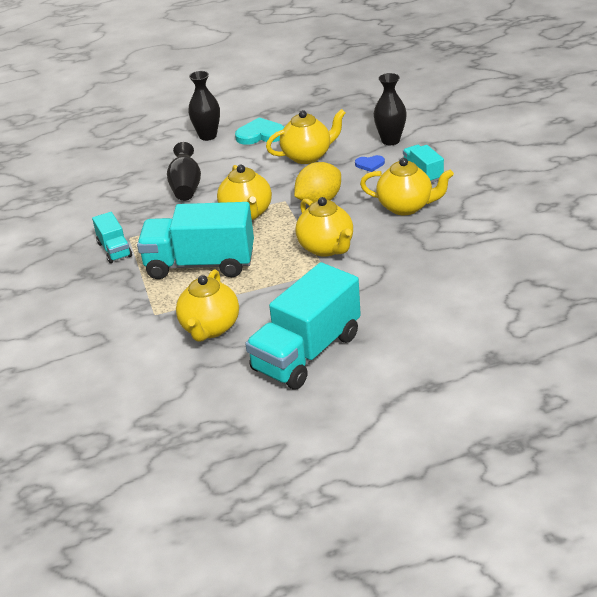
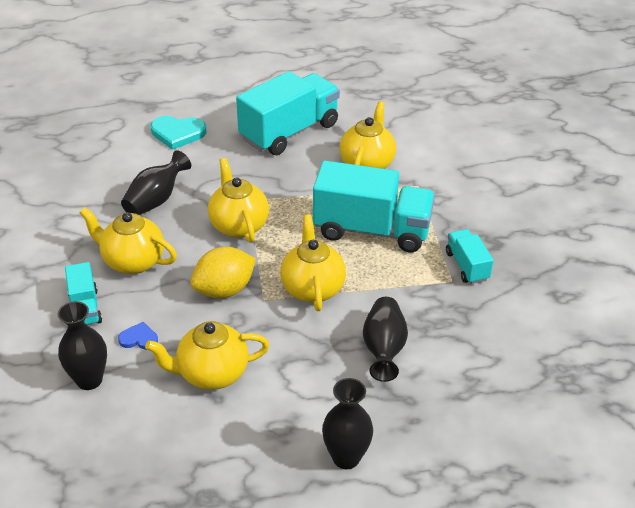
camera: 175 degrees left, 5 degrees up
(260, 135) = (265, 440): turquoise heart -> turquoise heart (178, 133)
(417, 256) = (156, 200): none -> black vase

